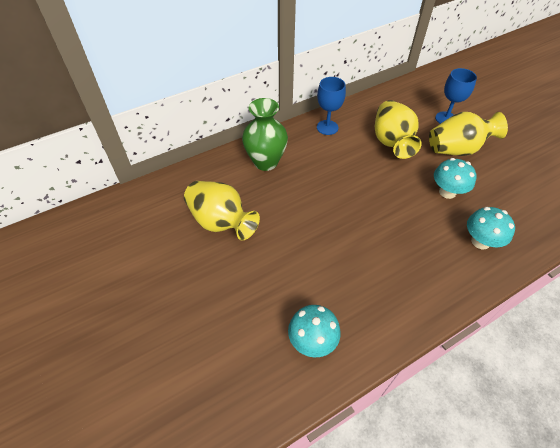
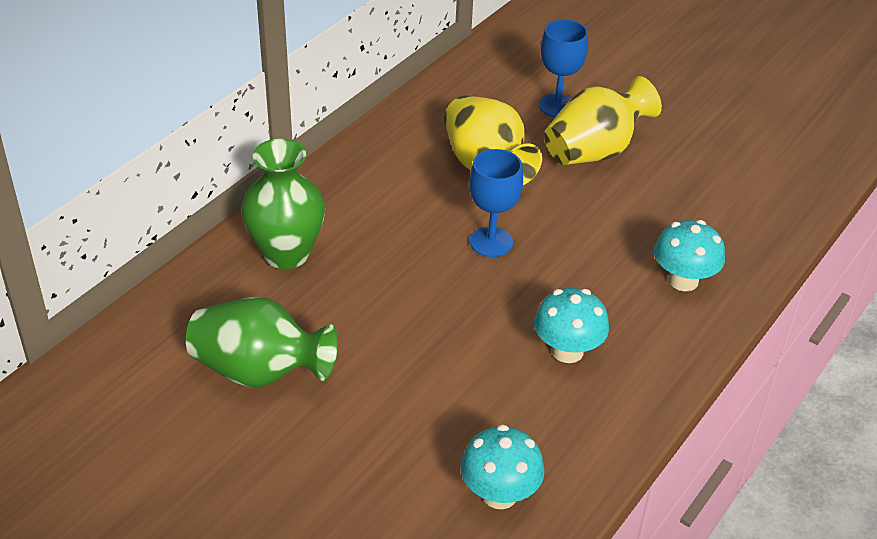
camera: 25 degrees left, 10 degrees down
(221, 222) = (260, 372): yellow vase -> green vase
(327, 127) = (366, 168): blue goblet -> blue goblet (491, 242)
(447, 192) = (606, 221): turquoise mushroom -> turquoise mushroom (567, 351)

